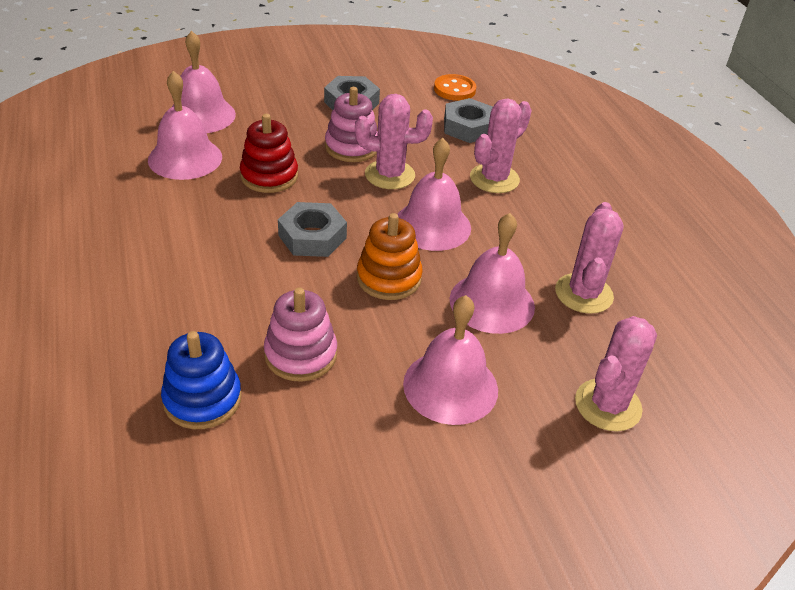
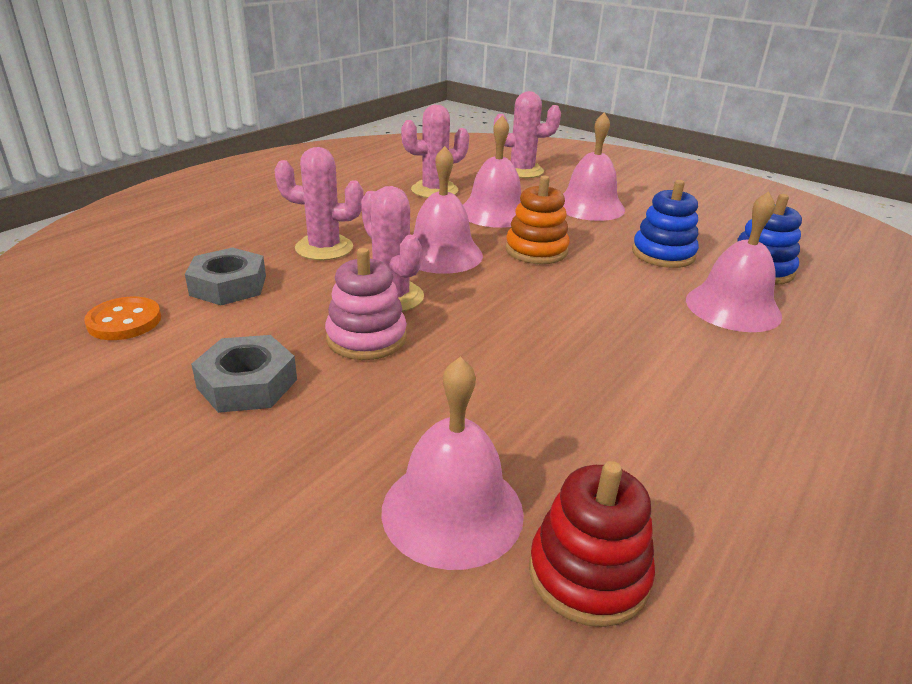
camera: 125 degrees left, 10 degrees down
(185, 158) = (568, 450): pink bell -> pink bell (733, 307)
(269, 176) = (502, 365): red stacking toy -> red stacking toy (588, 574)
(300, 354) = (663, 254): pink stacking toy -> blue stacking toy
(312, 236) = (548, 298): grey nut -> none

